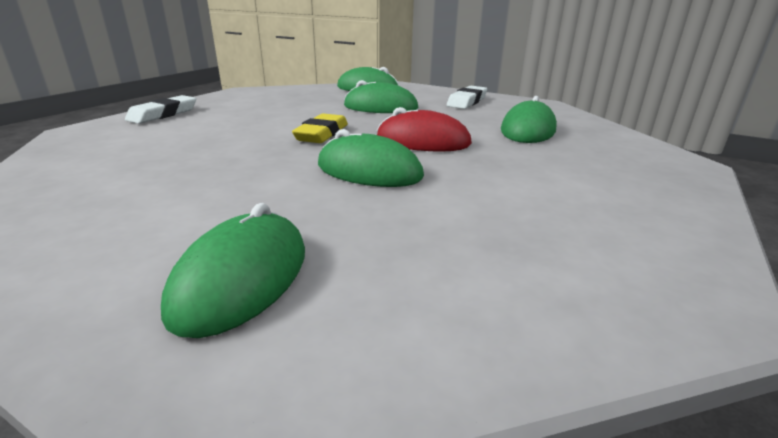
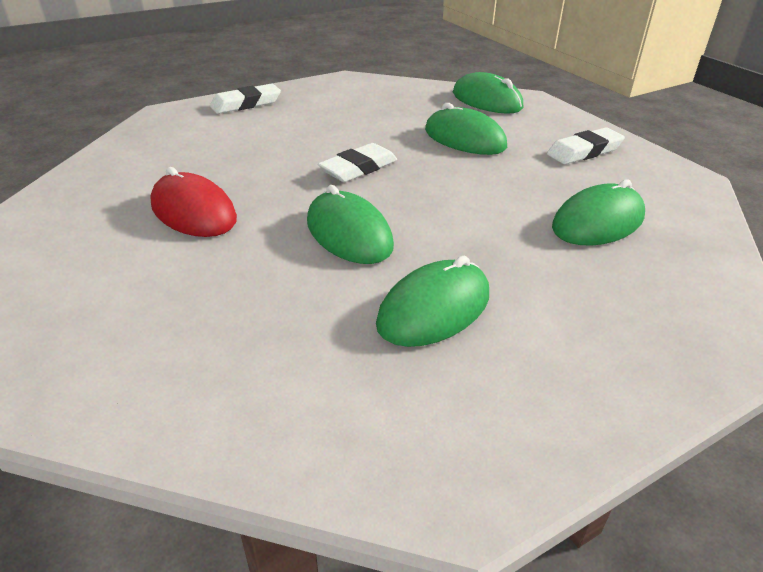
camera: 30 degrees right, 10 degrees up
(242, 278) = (150, 314): green mouse -> green mouse (434, 309)
(322, 134) = (358, 168): yellow eraser -> white eraser
(423, 141) = (448, 207): red mouse -> red mouse (193, 212)

